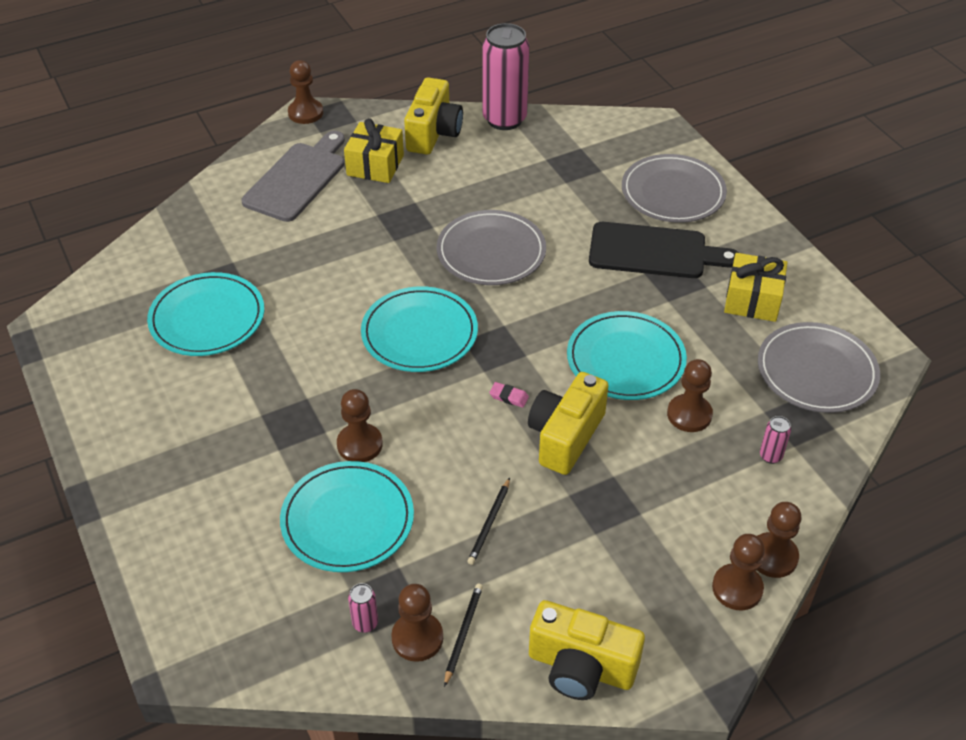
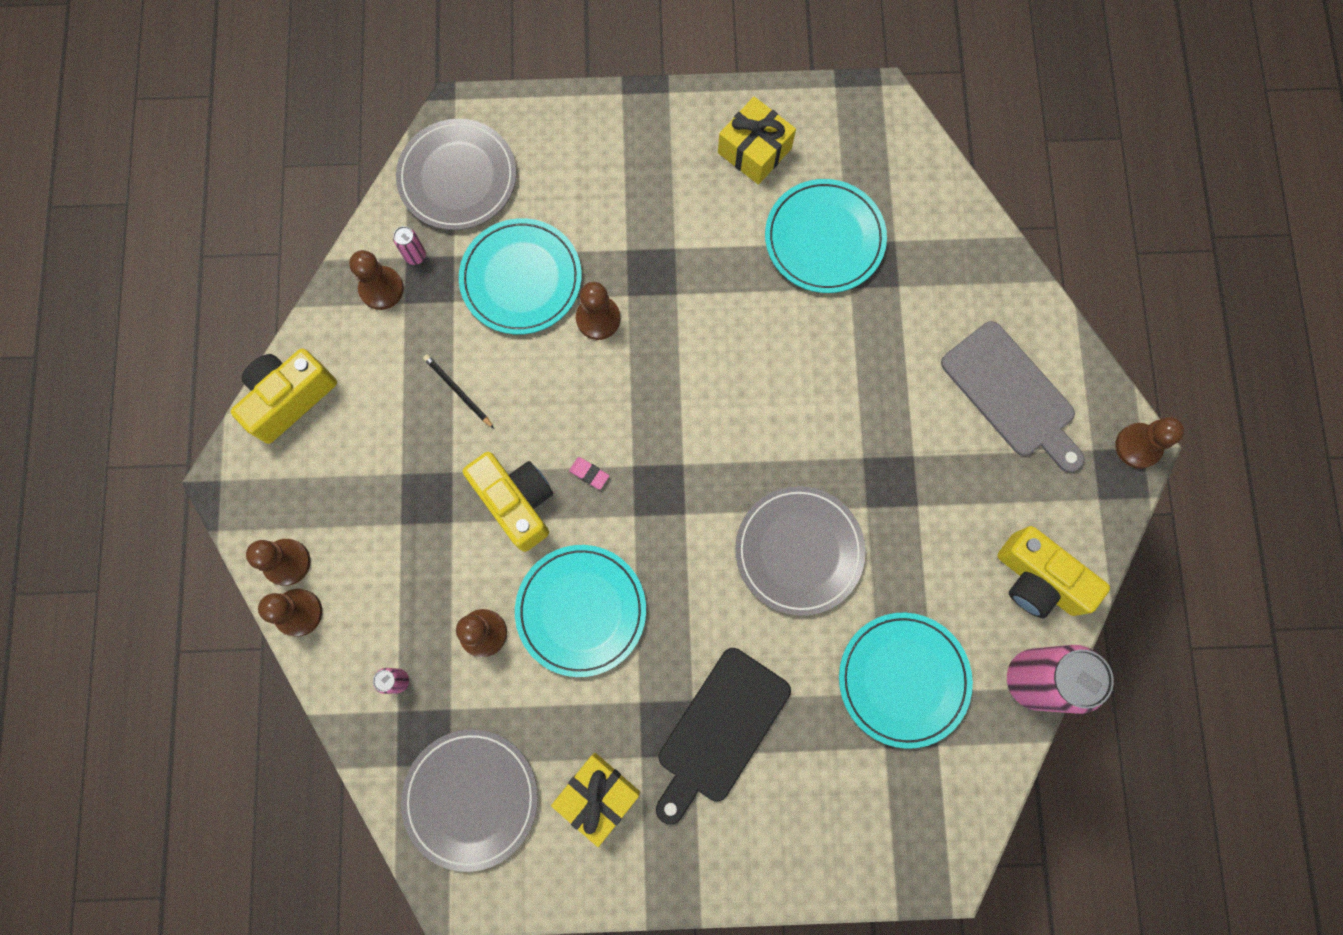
camera: 115 degrees right, 30 degrees up
(375, 165) = (1002, 488): yellow gift -> yellow gift (754, 150)
(419, 333) = (712, 426): turquoise plate -> turquoise plate (903, 679)
(463, 634) = (366, 324): black pencil -> none
(509, 397) = (589, 473): pink eraser -> pink eraser turned 75 degrees clockwise
(673, 193) = (808, 812): grey plate -> grey plate (457, 177)

